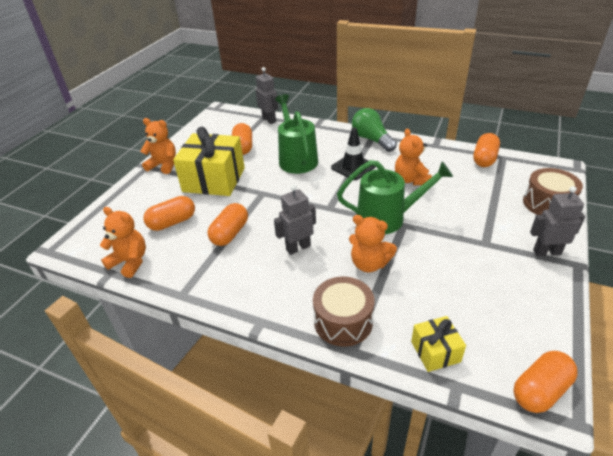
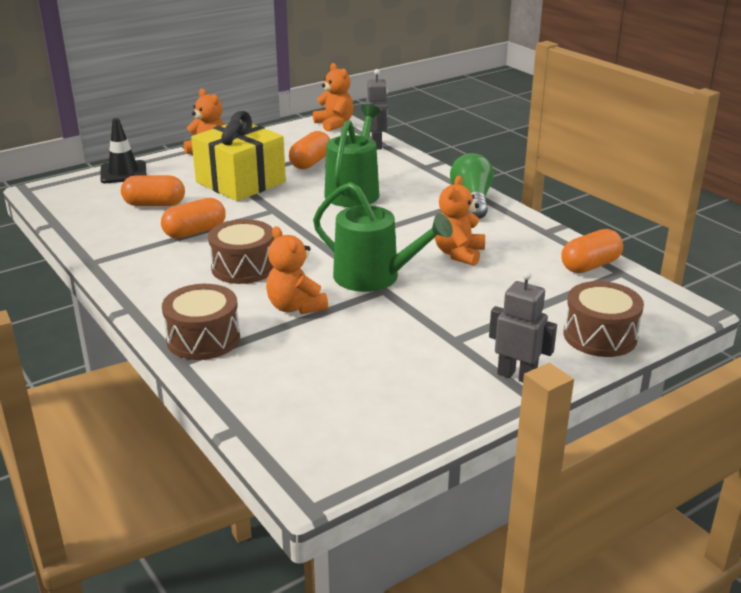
camera: 30 degrees right, 10 degrees down
(130, 262) = (80, 222): orange teddy bear -> orange teddy bear (334, 124)
(298, 247) = (243, 267): grey robot -> brown drum
(353, 167) = (407, 219): black traffic cone -> black traffic cone (123, 172)
(435, 351) = (256, 397): yellow gift -> none
(540, 390) = (314, 469): orange capsule -> none

